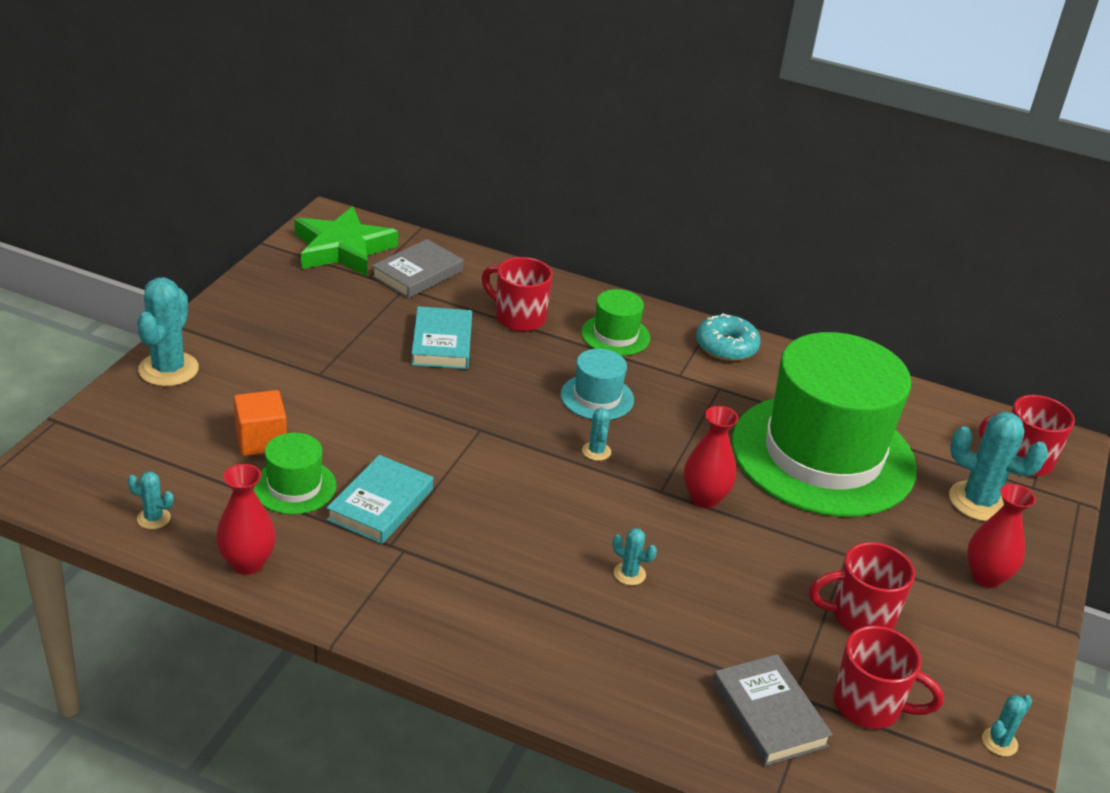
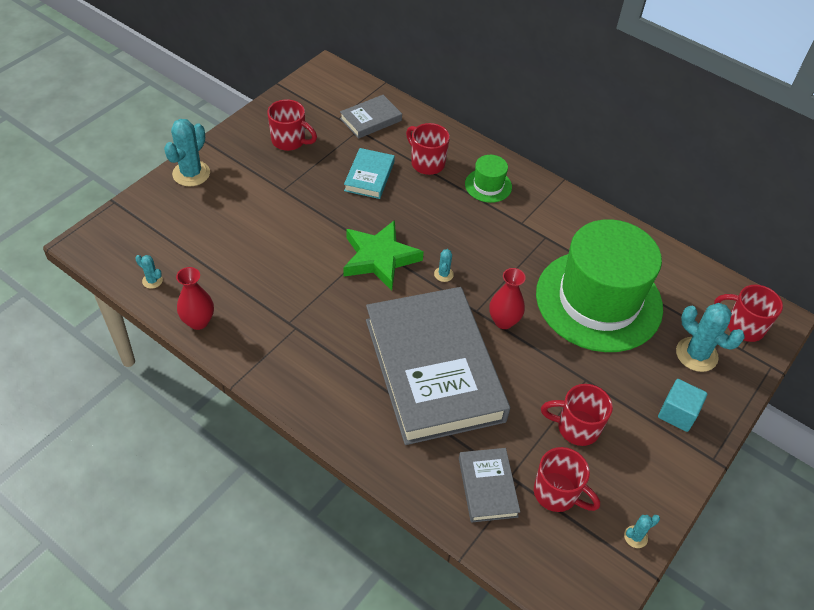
camera: 15 degrees right, 15 degrees up
(261, 440) = (232, 234): orange cube -> none
(294, 486) = (243, 271): green hat -> none
(307, 312) = (289, 141): none -> red mug
(343, 249) = (328, 94): green star -> green star (379, 258)
(380, 504) = (291, 292): turquoise book -> none
(597, 397) = (458, 233): turquoise hat -> none
(629, 574) = (433, 369): turquoise cactus -> grey book
(726, 347) = (562, 205): turquoise donut -> none
(986, 577) = (677, 413): red vase -> turquoise cube

